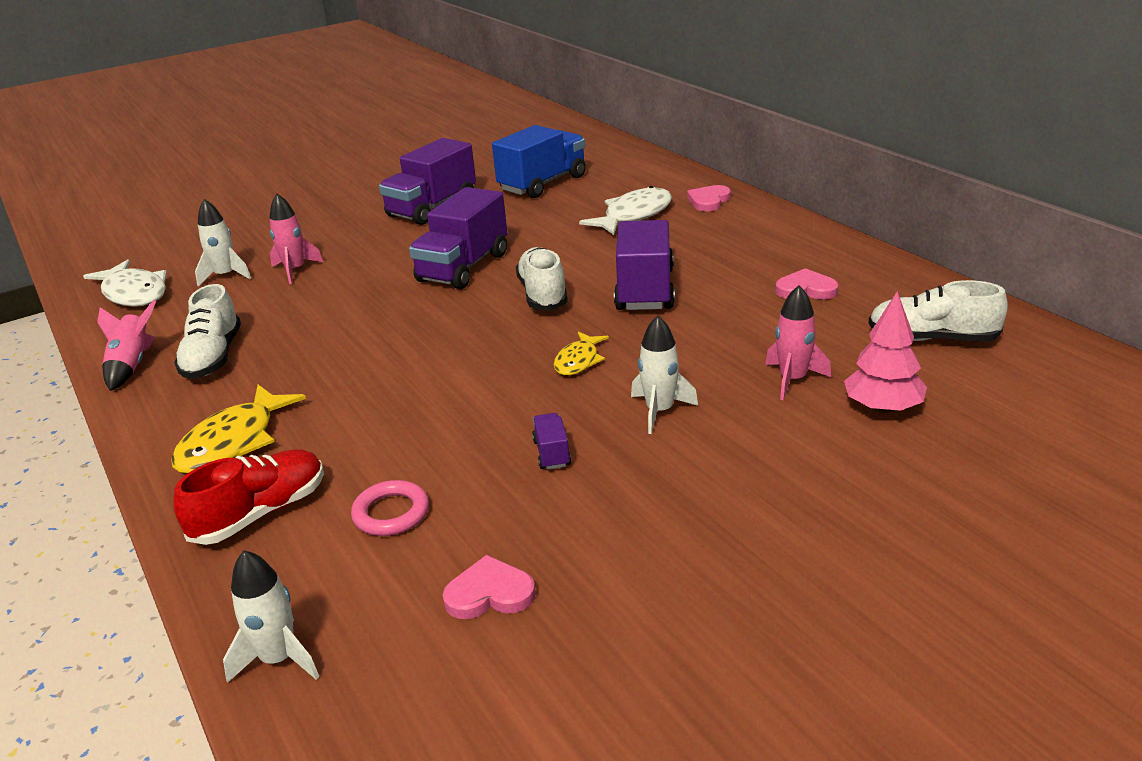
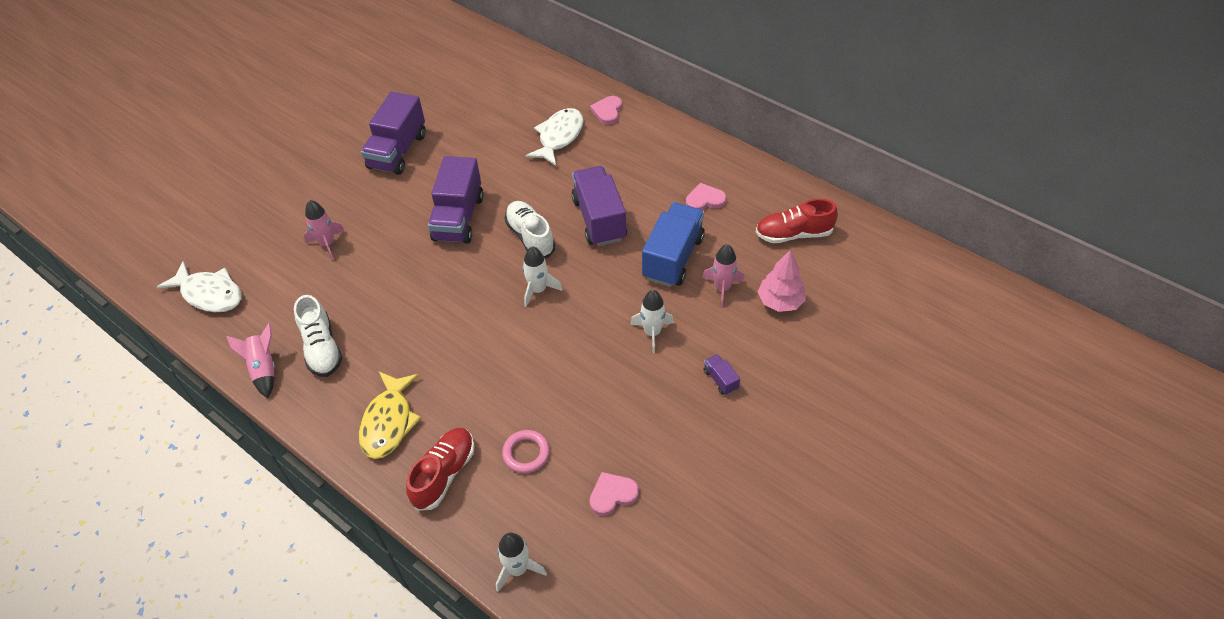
camera: 20 degrees left, 20 degrees up
(226, 276) = (274, 260): white rocket -> white rocket (538, 290)
(543, 184) = (472, 108): blue truck -> blue truck (673, 258)
(551, 453) = (601, 383): purple truck -> purple truck (720, 380)
(578, 361) = (583, 298): yellow fish -> none
(932, 339) = (793, 234): white shoe -> red shoe

